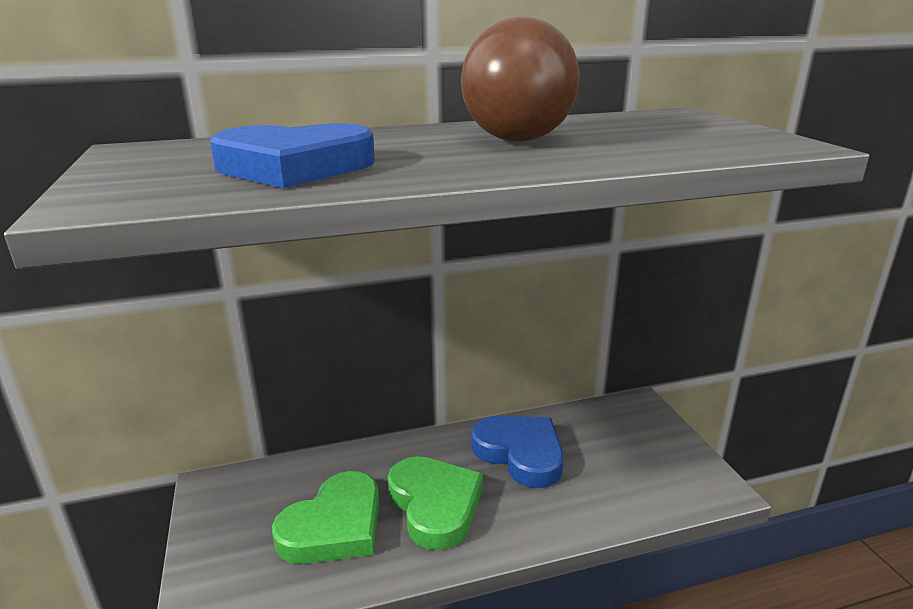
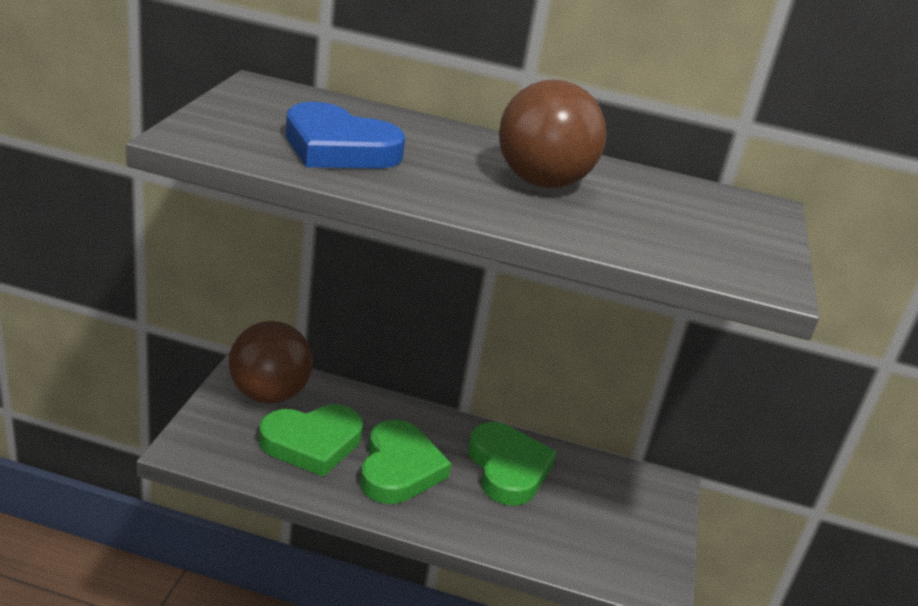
camera: 25 degrees right, 5 degrees up
(252, 501) = (269, 395): none -> brown ball
(520, 454) = (508, 468): blue heart -> green heart

